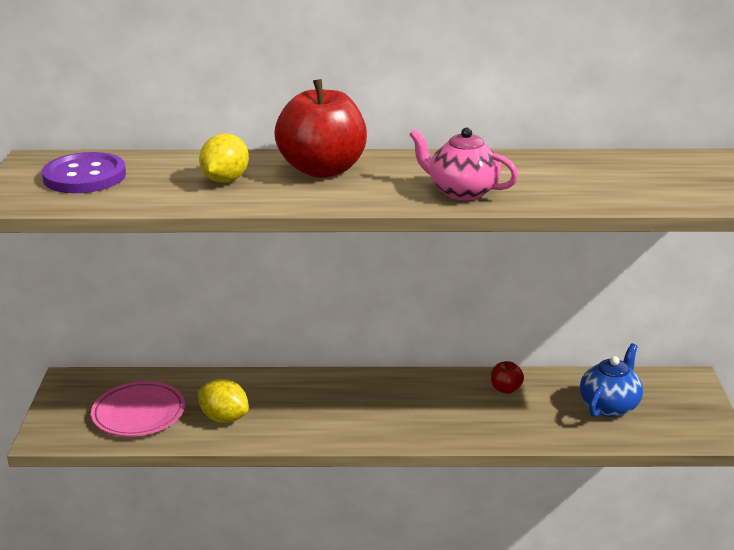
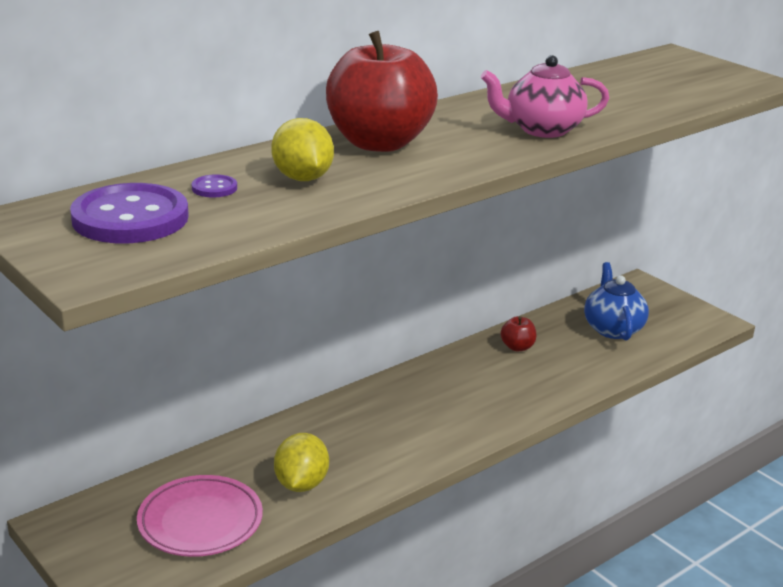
camera: 40 degrees left, 0 degrees up
(163, 171) = (214, 188): none -> purple button
(224, 418) = (301, 484): yellow lemon -> yellow lemon turned 75 degrees counterclockwise

